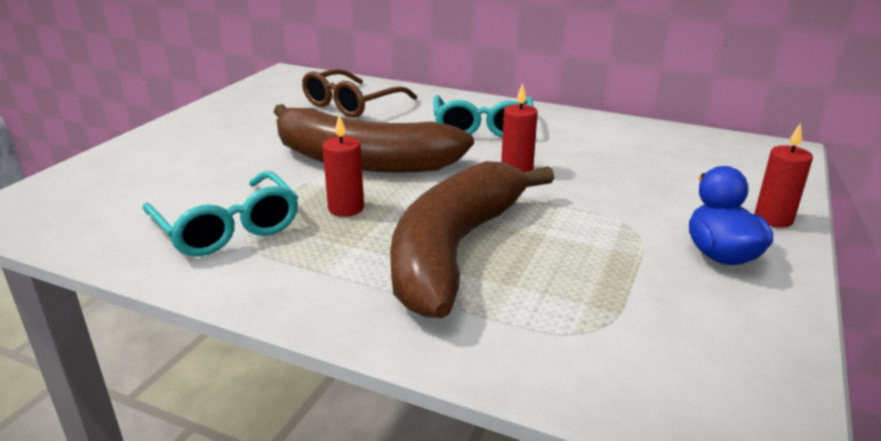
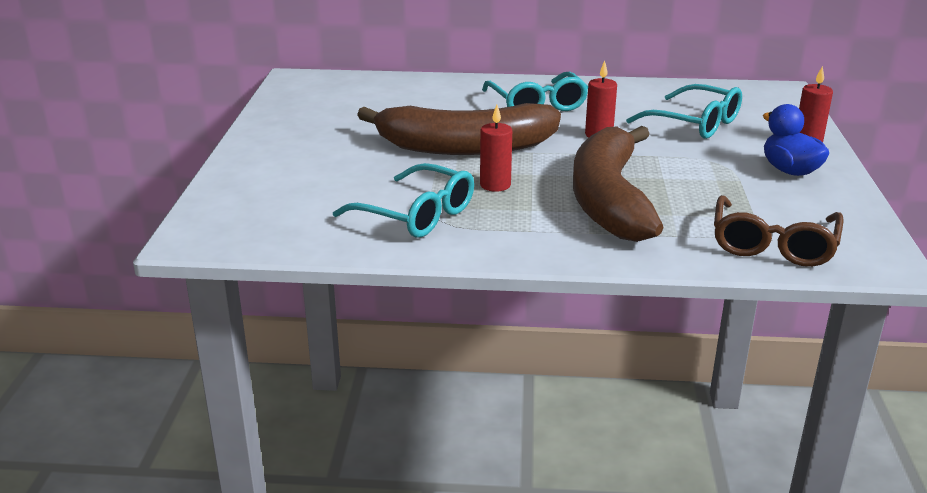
camera: 20 degrees left, 0 degrees up
(352, 104) = (399, 100): brown glasses -> brown glasses (773, 244)
(641, 173) = (694, 123): none -> turquoise glasses

